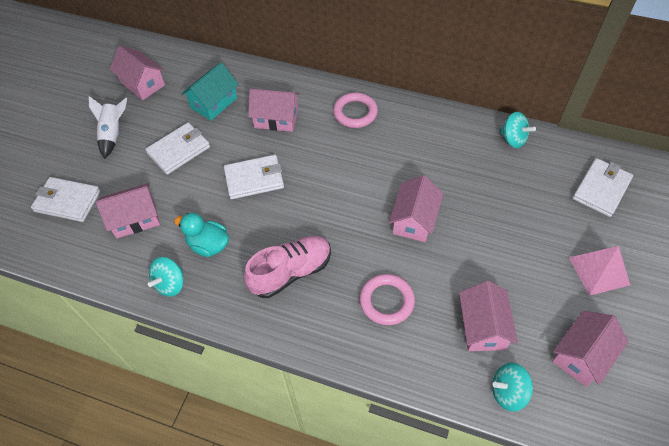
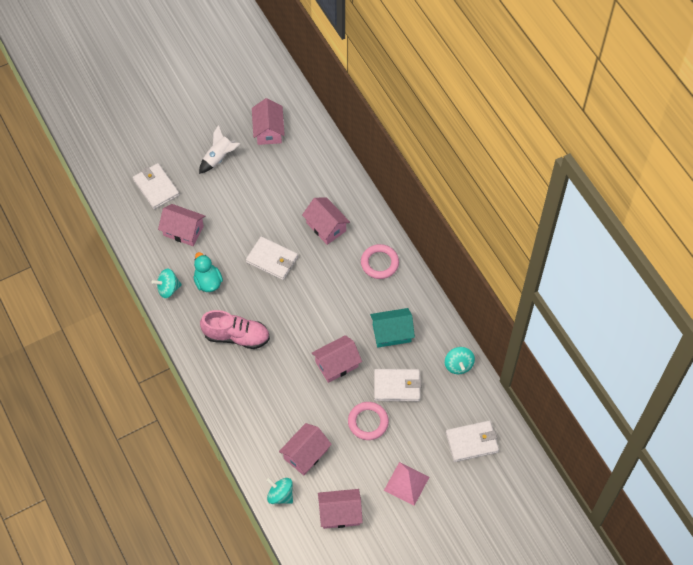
camera: 40 degrees right, 5 degrees up
(179, 150) = (247, 202): white wallet -> white wallet (397, 386)
(214, 103) = (299, 182): turquoise house -> turquoise house (391, 333)
(386, 301) = (270, 396): pink ring -> pink ring (368, 422)

